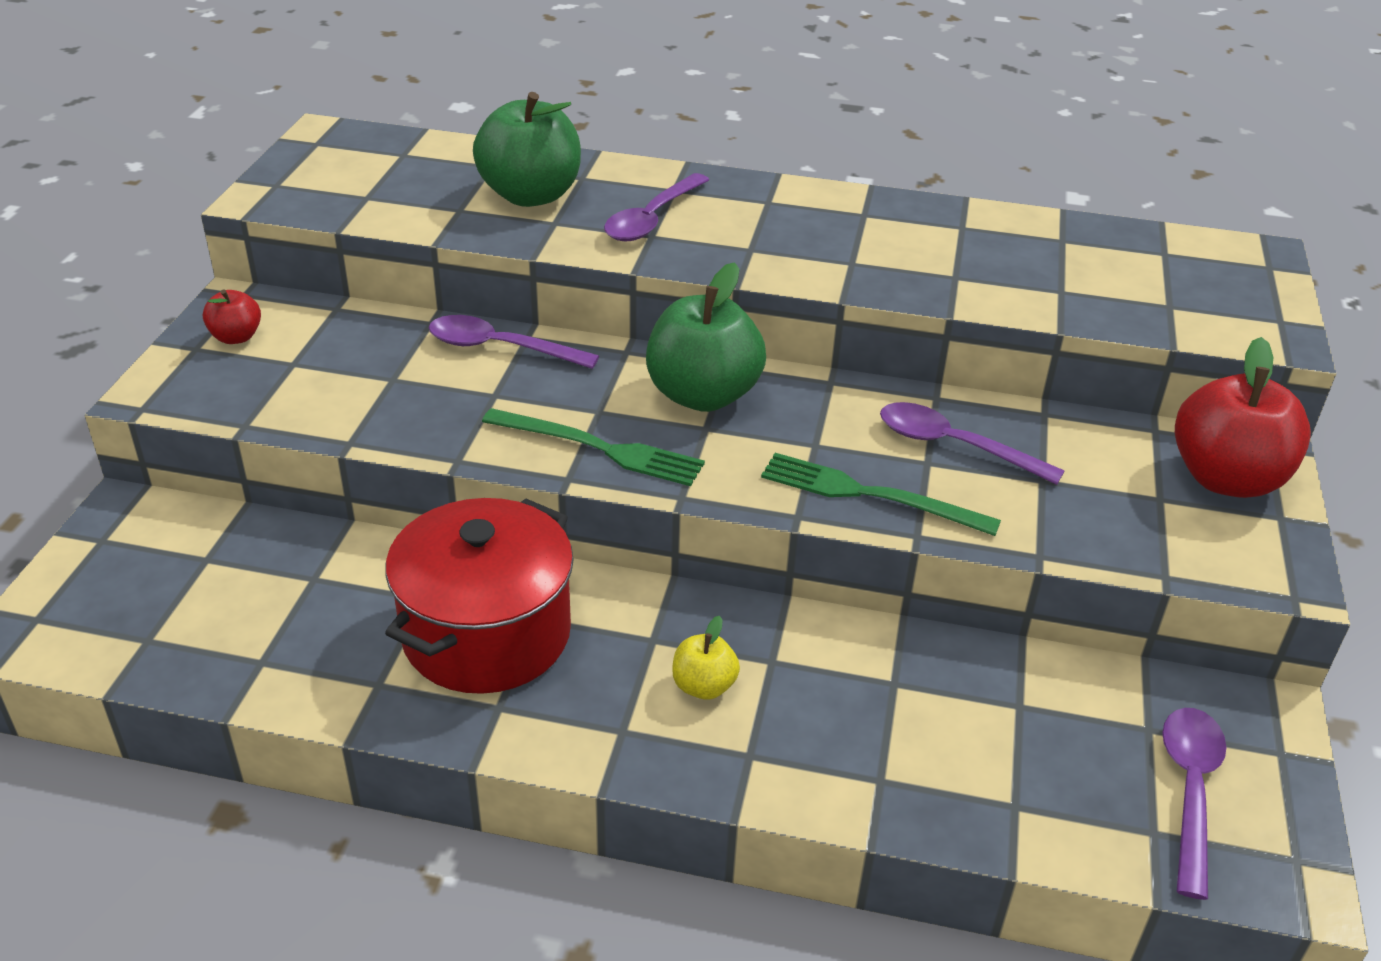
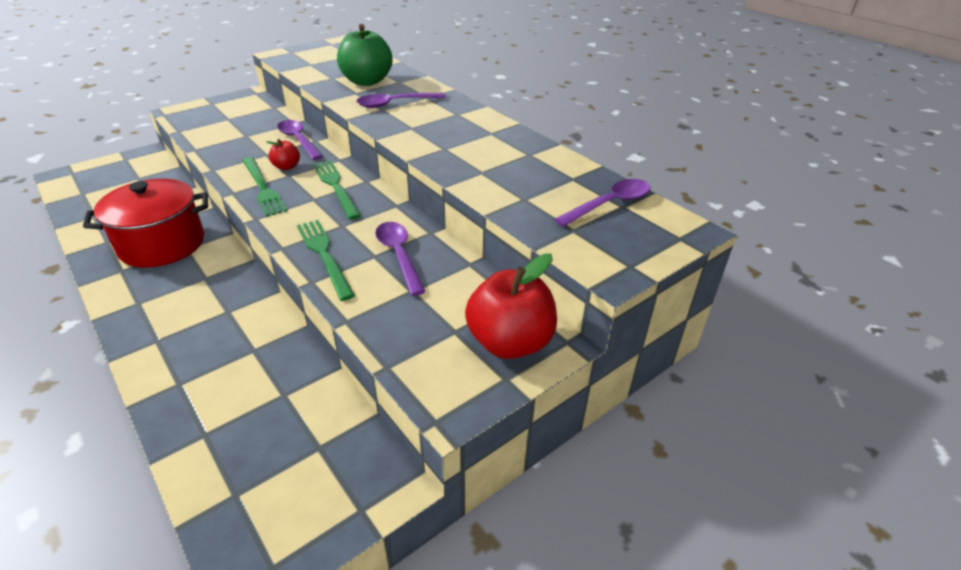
camera: 40 degrees right, 0 degrees up
(236, 337) = (228, 104): red apple -> red apple (287, 167)
(703, 395) = (336, 187): green apple -> green fork
(704, 686) = (189, 305): yellow apple -> none
(1189, 791) = (284, 490): purple spoon -> purple spoon (609, 204)

